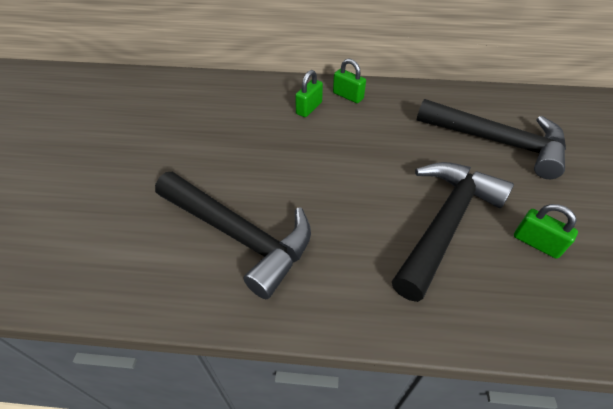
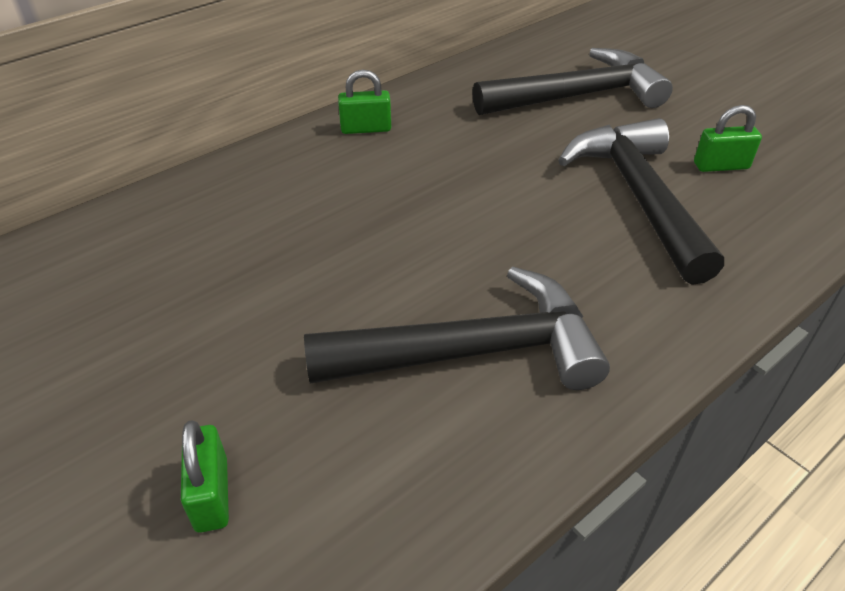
camera: 45 degrees left, 5 degrees down
(309, 108) = (339, 167): green padlock -> green padlock (212, 494)

